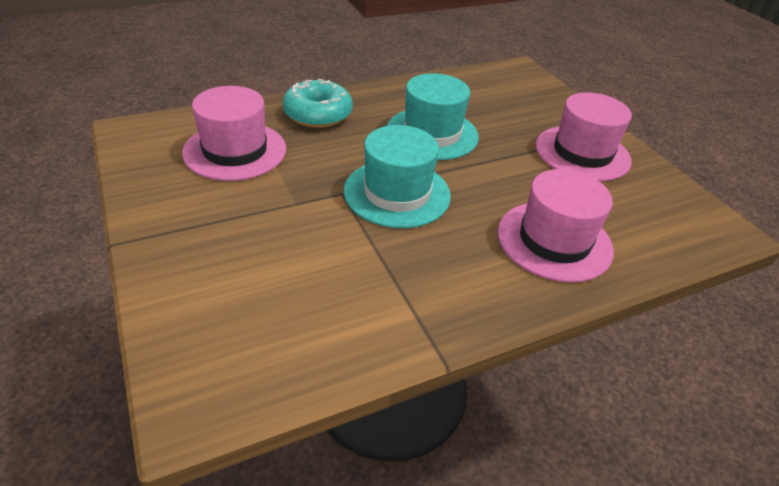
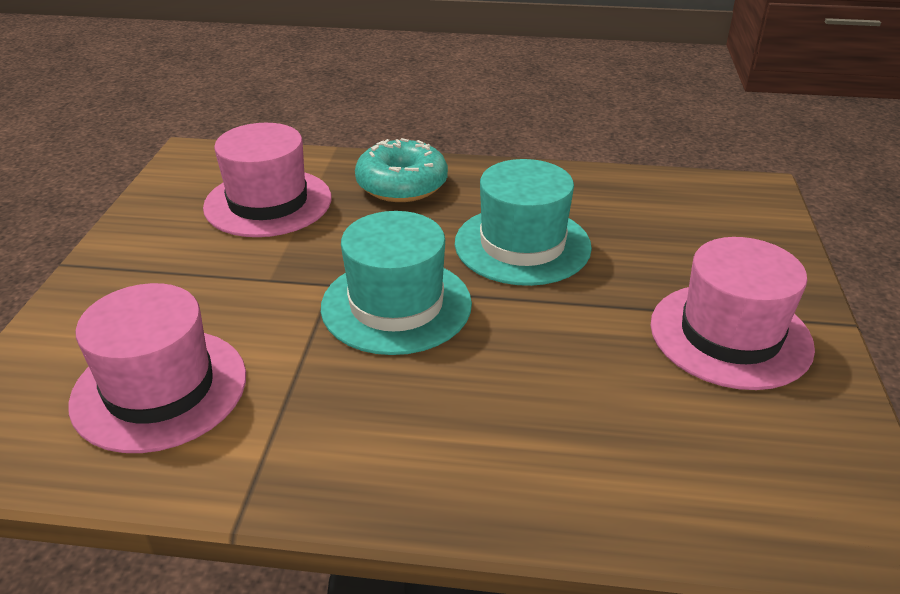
camera: 35 degrees right, 5 degrees down
(554, 241) = (545, 440): pink hat -> pink hat (160, 389)

